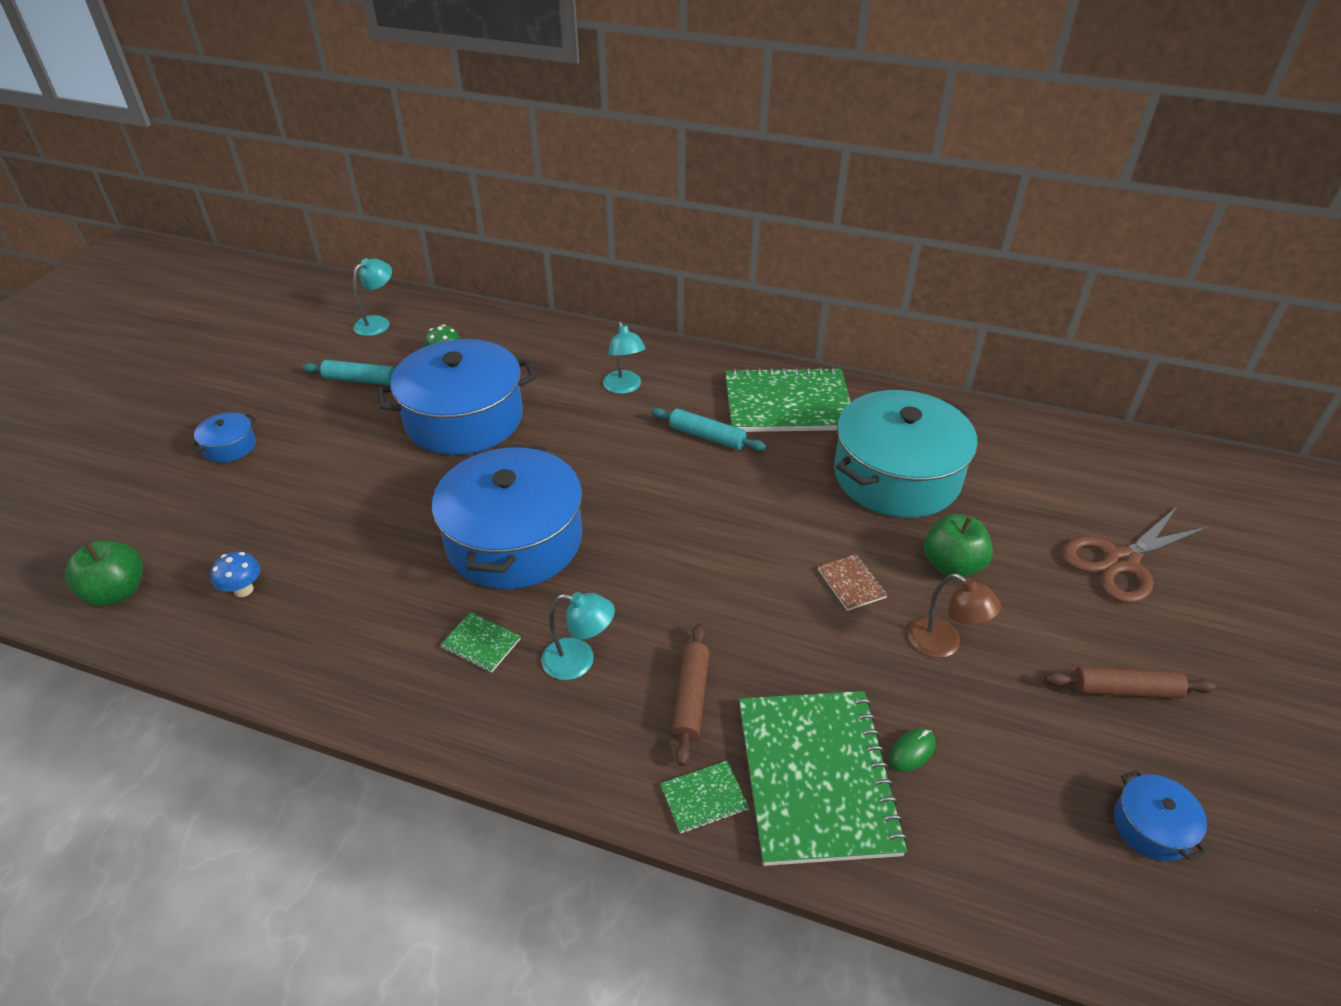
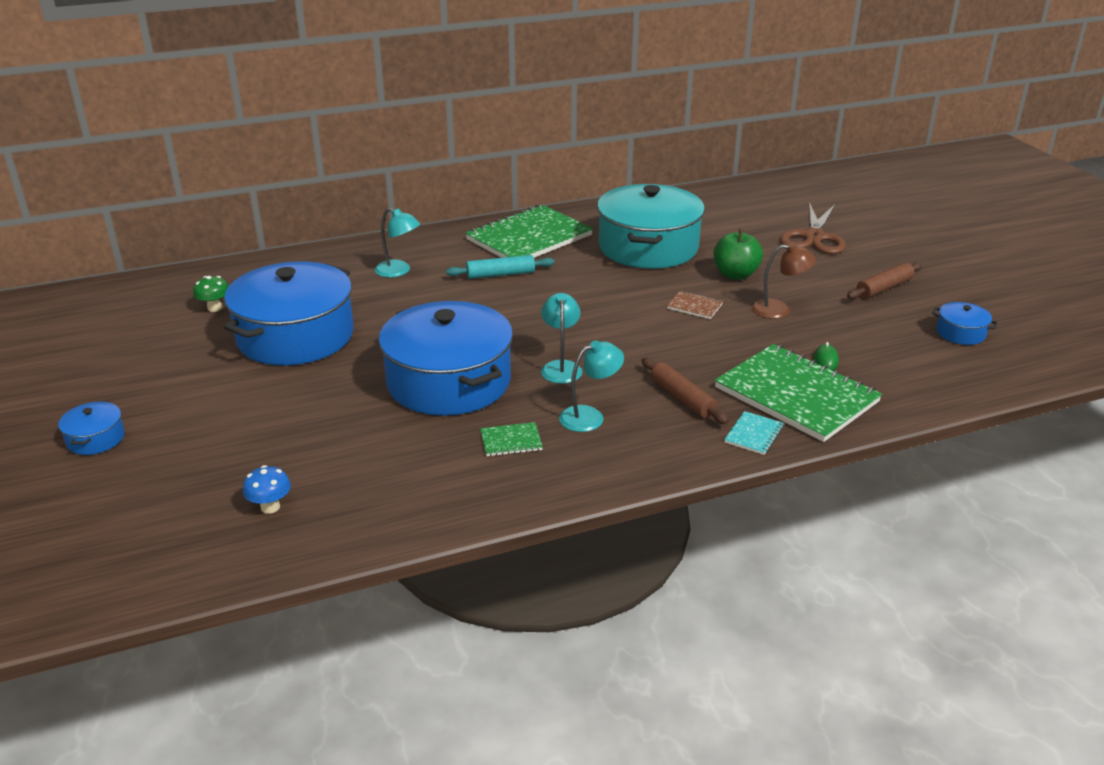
camera: 40 degrees left, 10 degrees down
(117, 592) = (147, 566): green apple -> none
(360, 380) = (155, 350): turquoise rolling pin -> none
(378, 323) = (108, 310): turquoise lamp -> turquoise lamp (561, 367)
(704, 798) = (754, 434): green notebook -> turquoise notebook

